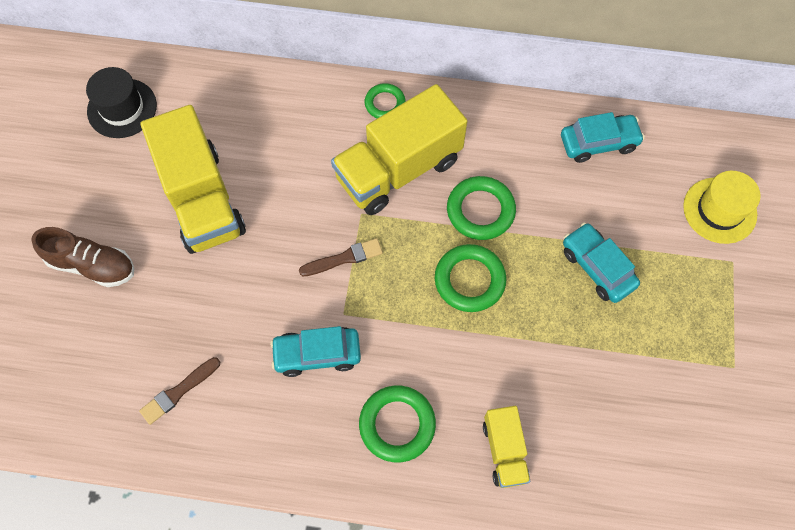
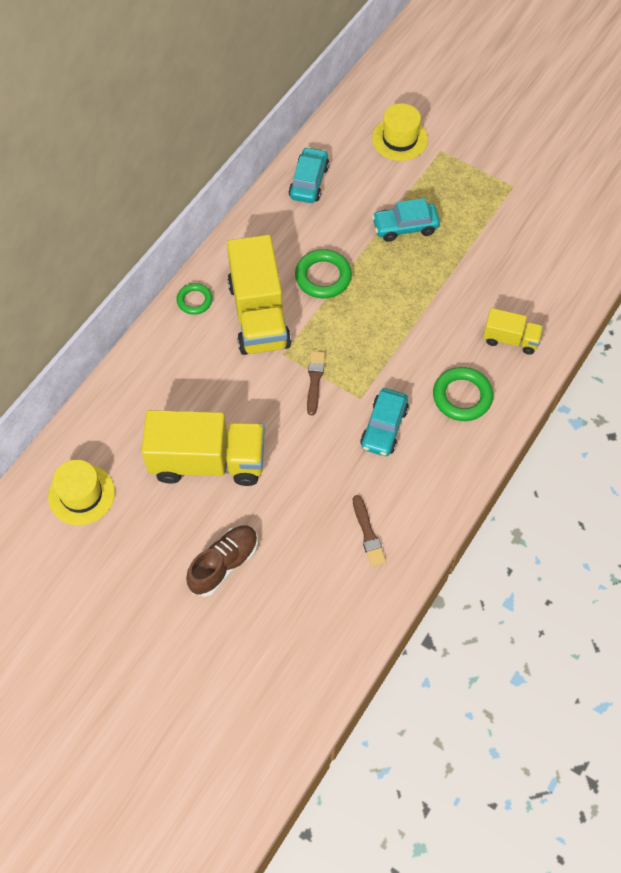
camera: 65 degrees left, 5 degrees down
(122, 108) = (81, 494): black hat -> yellow hat
(469, 280) = (375, 307): green ring -> none

